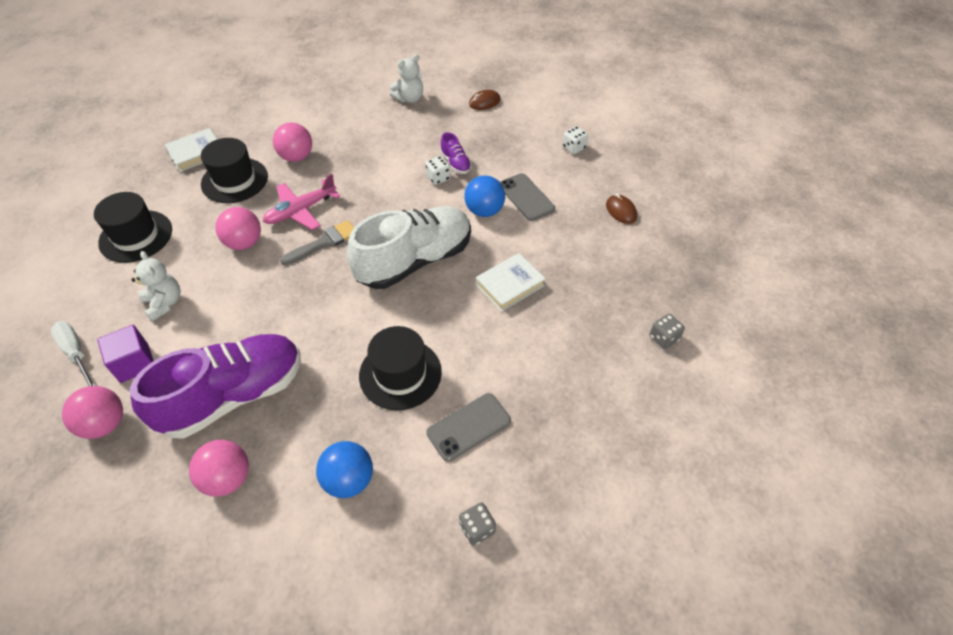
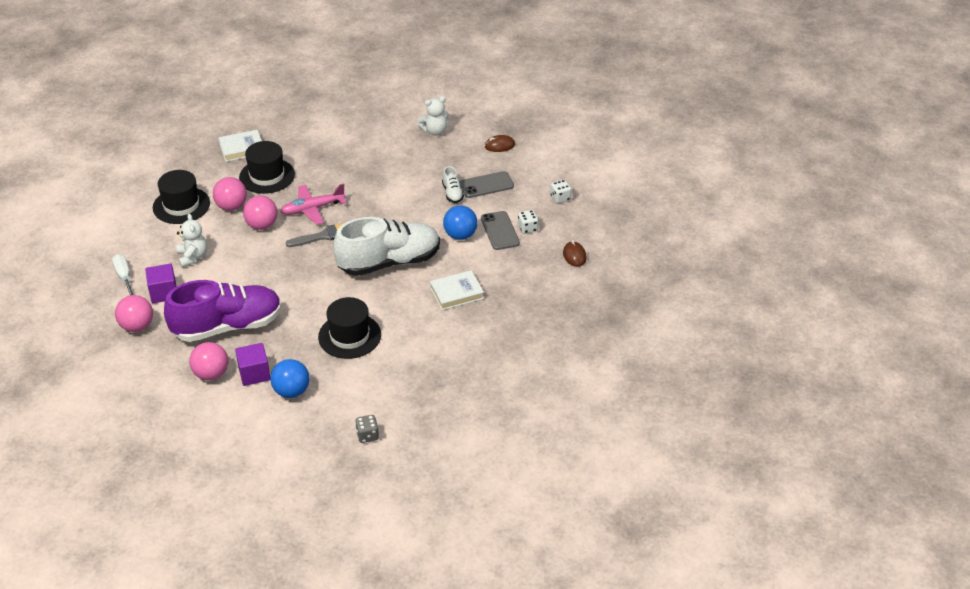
camera: 15 degrees right, 10 degrees down
(289, 463) = (254, 373): none -> purple cube
(296, 157) = (322, 165): pink ball -> pink ball (231, 206)
(438, 178) = (433, 203): white dice -> white dice (527, 228)
(455, 163) = (452, 193): purple shoe -> white shoe
(469, 427) = (386, 378): grey phone -> grey phone (486, 185)
(663, 338) = (559, 352): grey dice -> none

